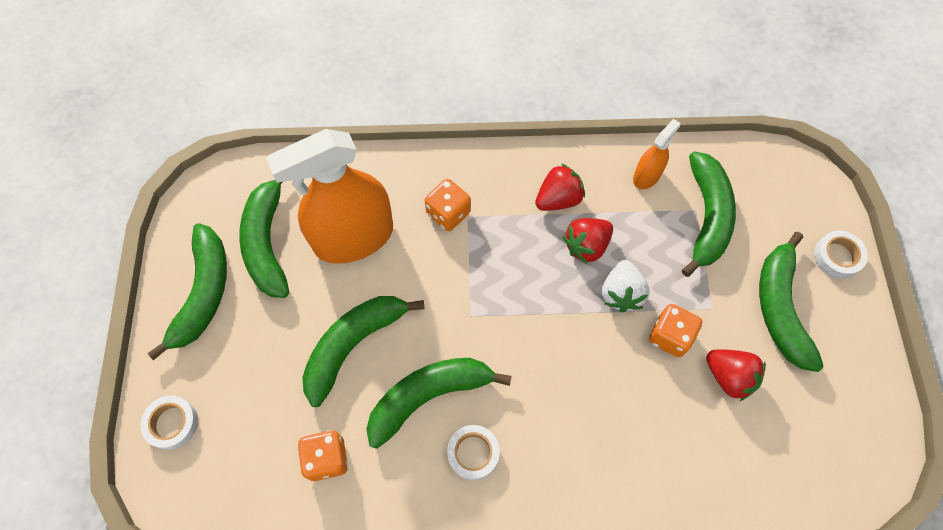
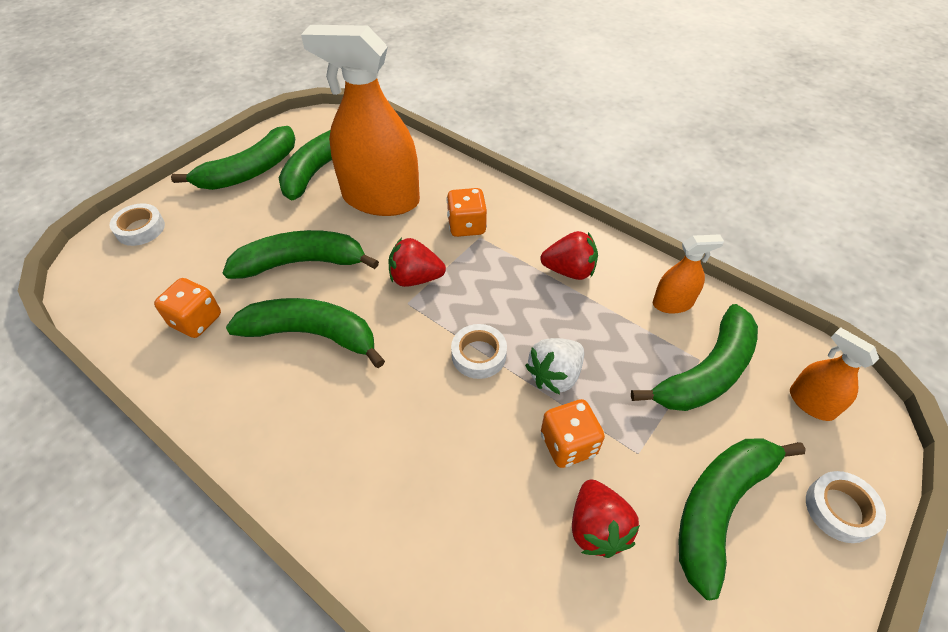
camera: 40 degrees right, 15 degrees down
(473, 453) = (296, 401): white tape -> white tape (479, 355)
(586, 246) = (560, 319): red strawberry -> red strawberry (415, 278)
(778, 193) = (811, 403): none -> orange spray bottle

